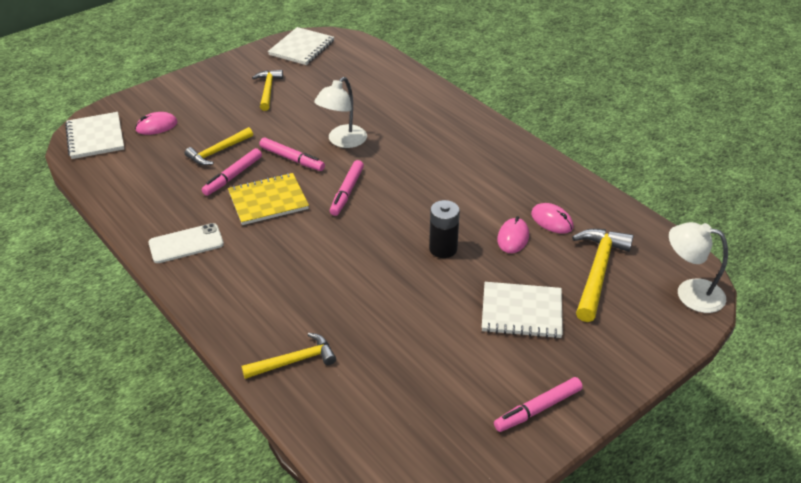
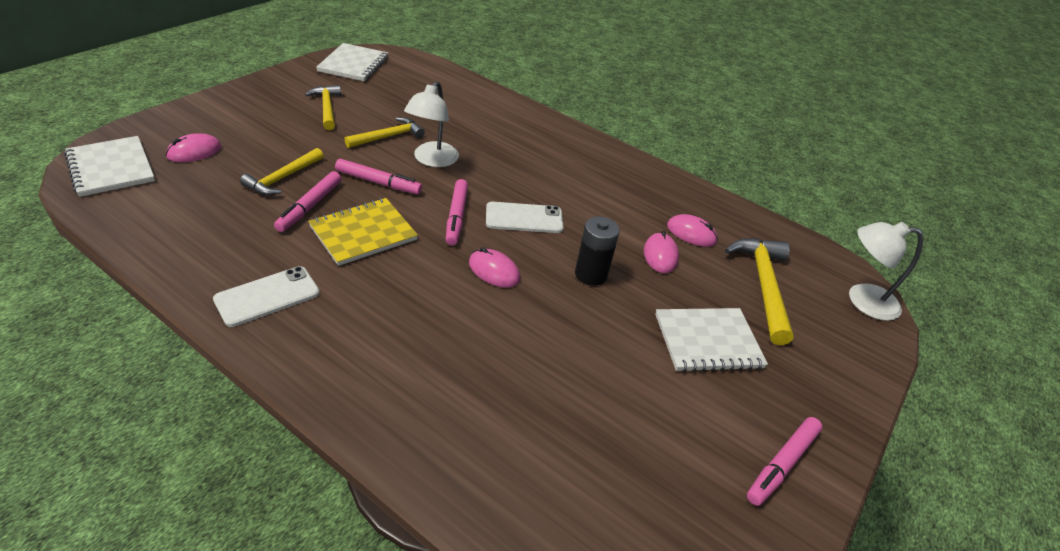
camera: 20 degrees left, 0 degrees up
(294, 361) = (461, 444): yellow hammer -> yellow hammer (388, 137)
(362, 239) = (494, 271): none -> pink mouse
(404, 197) = (524, 218): none -> white phone

